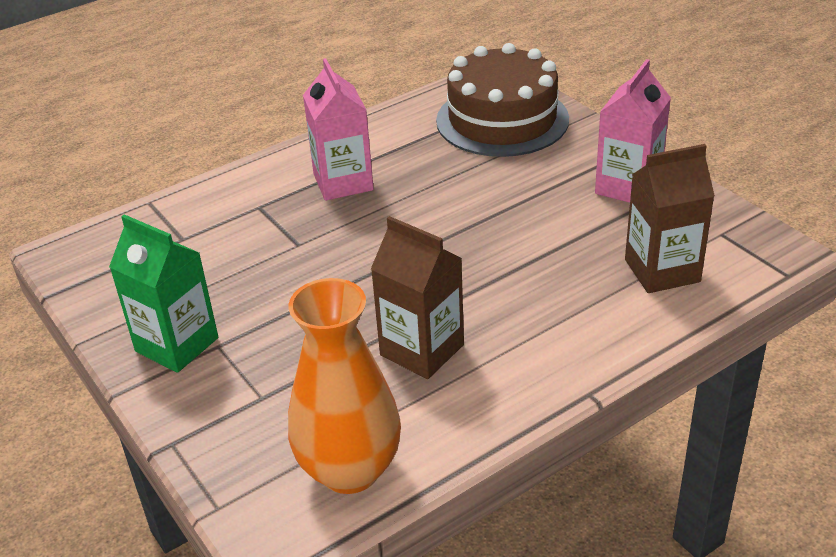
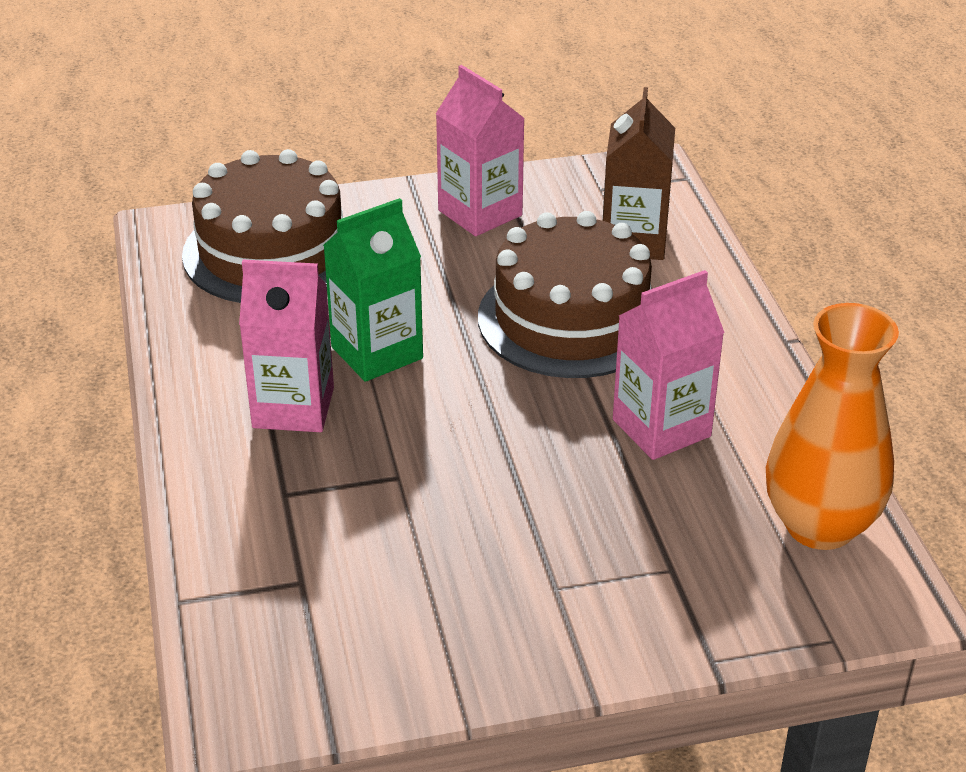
camera: 70 degrees left, 0 degrees up
(177, 344) = (532, 625): green carton -> green carton (377, 353)
(422, 350) = (661, 428): brown carton -> pink carton
(527, 268) = (571, 319): none -> brown cake

